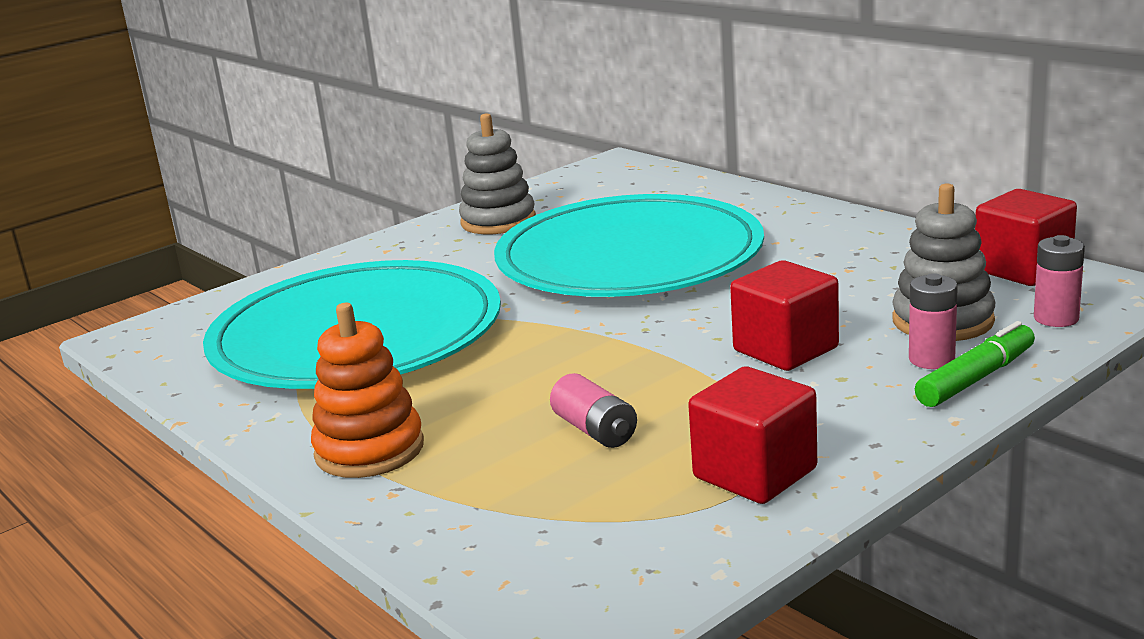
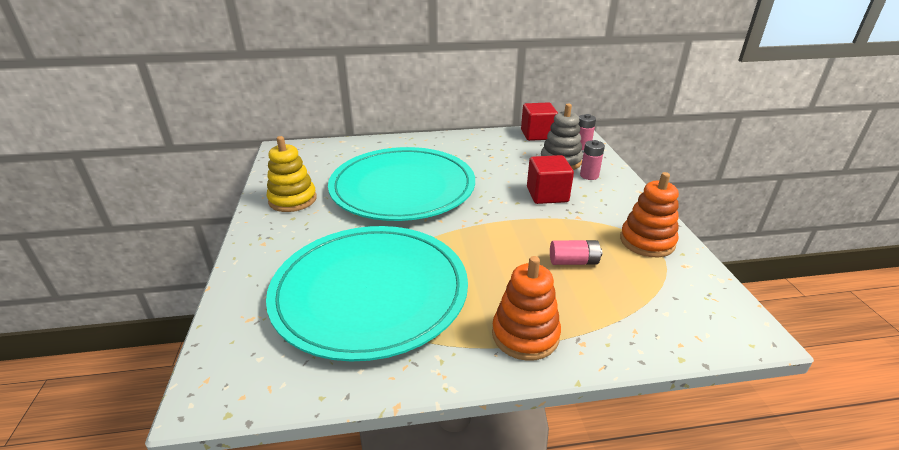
camera: 60 degrees left, 10 degrees up
(498, 221) = (293, 200): grey stacking toy -> yellow stacking toy
(755, 473) = (647, 241): red cube -> orange stacking toy
(976, 378) = (612, 175): green marker -> none

